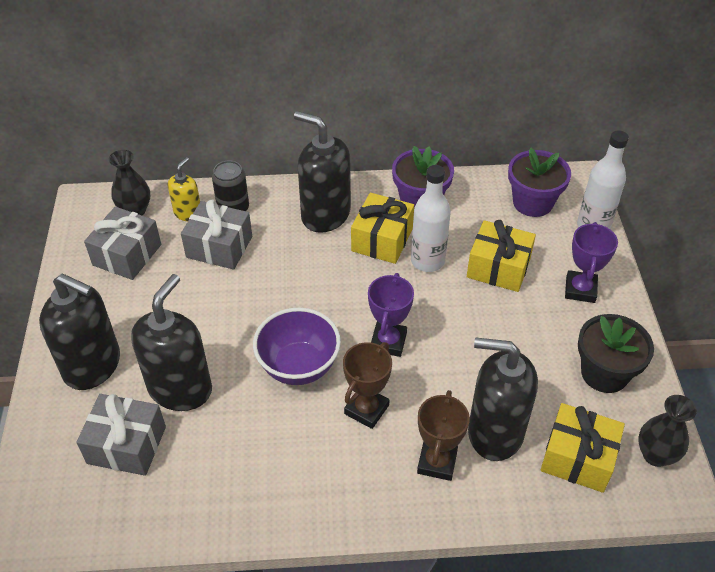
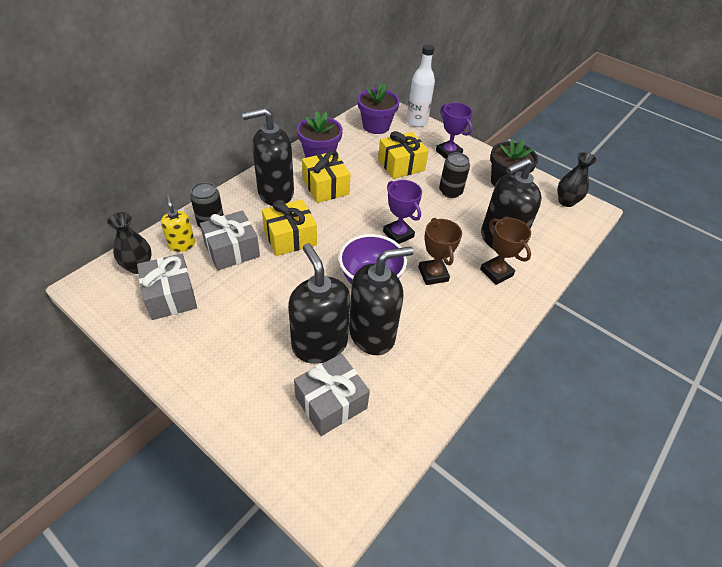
camera: 50 degrees left, 0 degrees up
(93, 366) = (241, 378): black soap dispenser -> black soap dispenser (372, 334)
(427, 261) = (363, 183): white bottle -> none
(515, 336) = (450, 191): none -> black can
(578, 458) = (543, 225): yellow gift -> yellow gift (290, 237)

